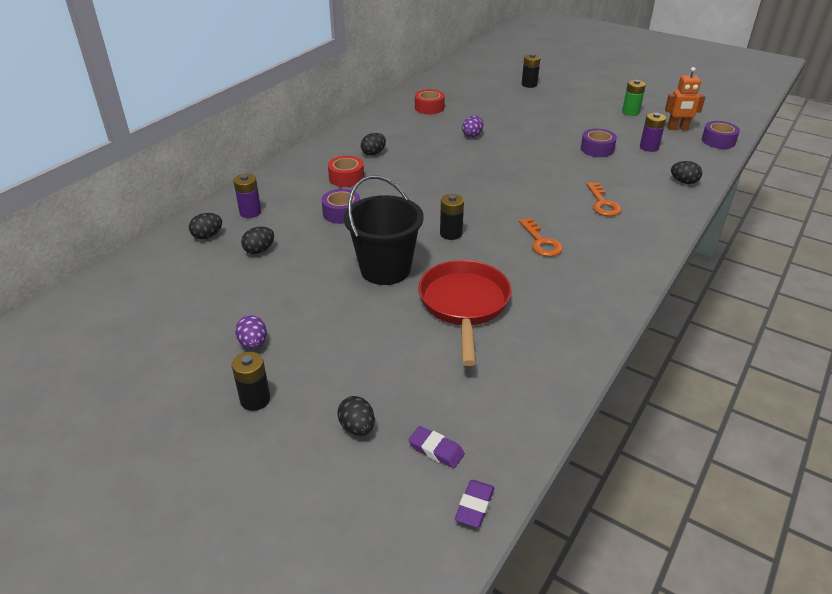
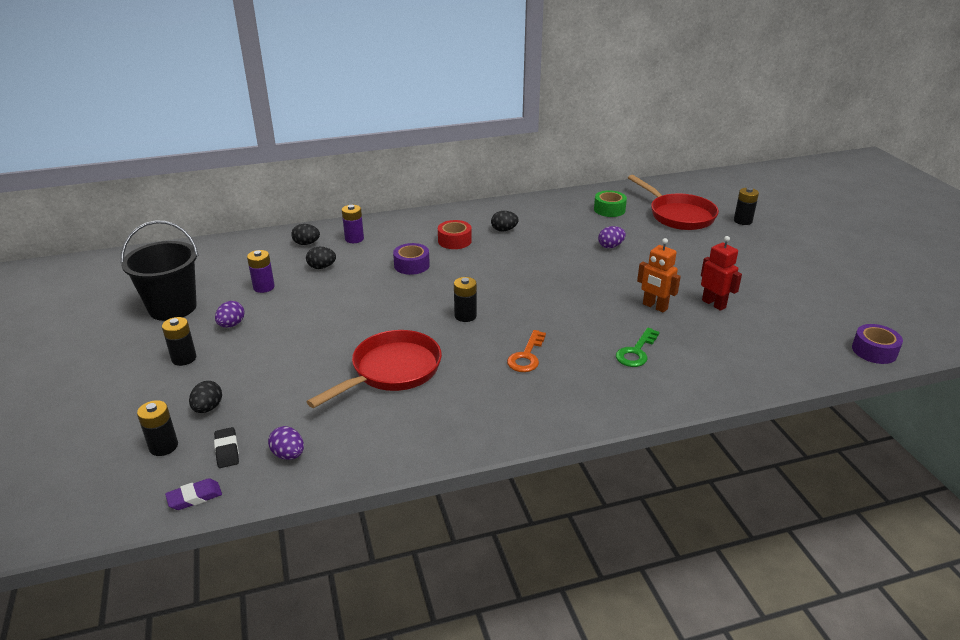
camera: 40 degrees right, 5 degrees down
(372, 486) = (163, 446): none -> black battery
(385, 269) = (379, 318): black bucket -> black bucket (173, 308)
(429, 108) = (609, 209): red tape -> green tape
(436, 450) = (227, 450): purple eraser -> black eraser
(483, 95) = (678, 215): none -> red pan
(492, 418) = (288, 455): none -> purple egg
(597, 149) = (714, 304): purple tape -> red robot
(603, 203) = (636, 352): orange key -> green key
(630, 112) = (814, 284): green battery -> none
(649, 147) = (775, 324): purple battery -> purple battery (264, 287)
(677, 128) = (844, 320): orange robot -> orange robot (654, 307)
(684, 182) = (757, 371): black egg -> none

